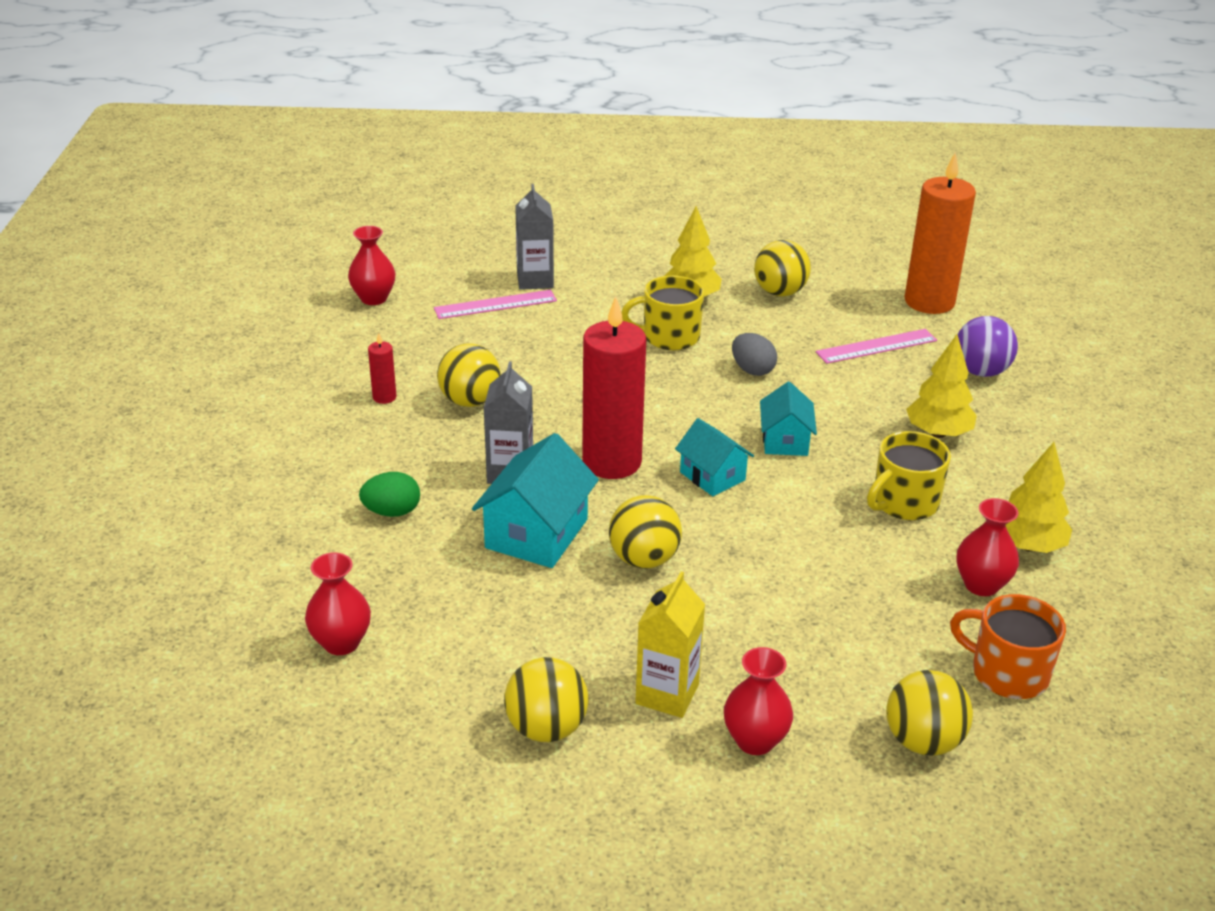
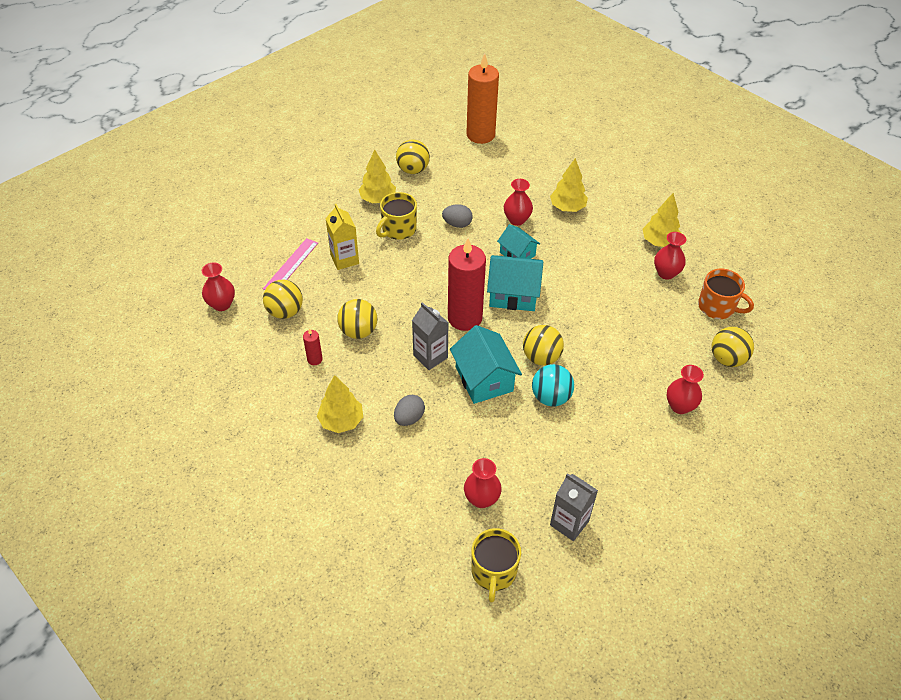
camera: 45 degrees left, 15 degrees up
(320, 467) = (341, 421): none -> yellow tree
(392, 512) = (409, 418): green egg -> grey egg
(535, 280) = (290, 237): grey carton -> grey carton (569, 523)
(546, 728) = (608, 465): yellow ball -> yellow ball (285, 312)
(589, 606) = (550, 397): none -> turquoise ball
(667, 694) = (628, 412): yellow carton -> yellow carton (344, 259)
(712, 476) = (513, 294): turquoise house -> turquoise house, size x1.59
(841, 407) = (517, 220): none -> red vase
(876, 346) = (490, 175): pink ruler -> none
(904, 503) = (597, 253): yellow mug -> yellow mug (493, 572)
(980, 371) = (545, 162): purple ball -> none
(1007, 673) = (717, 307): orange mug -> orange mug turned 135 degrees counterclockwise

